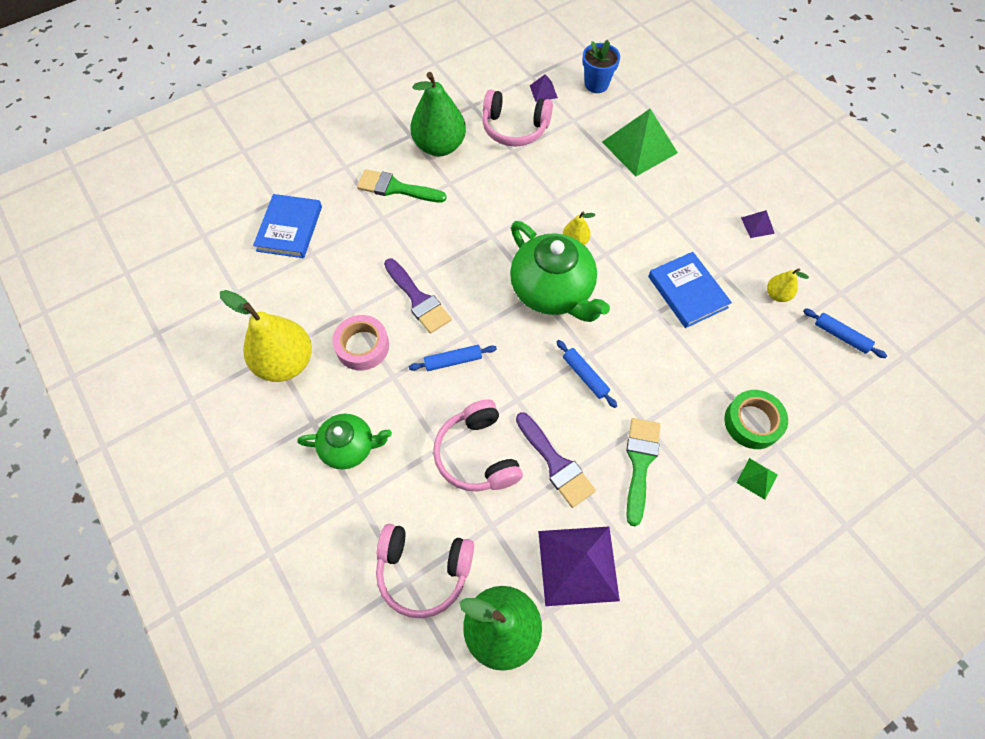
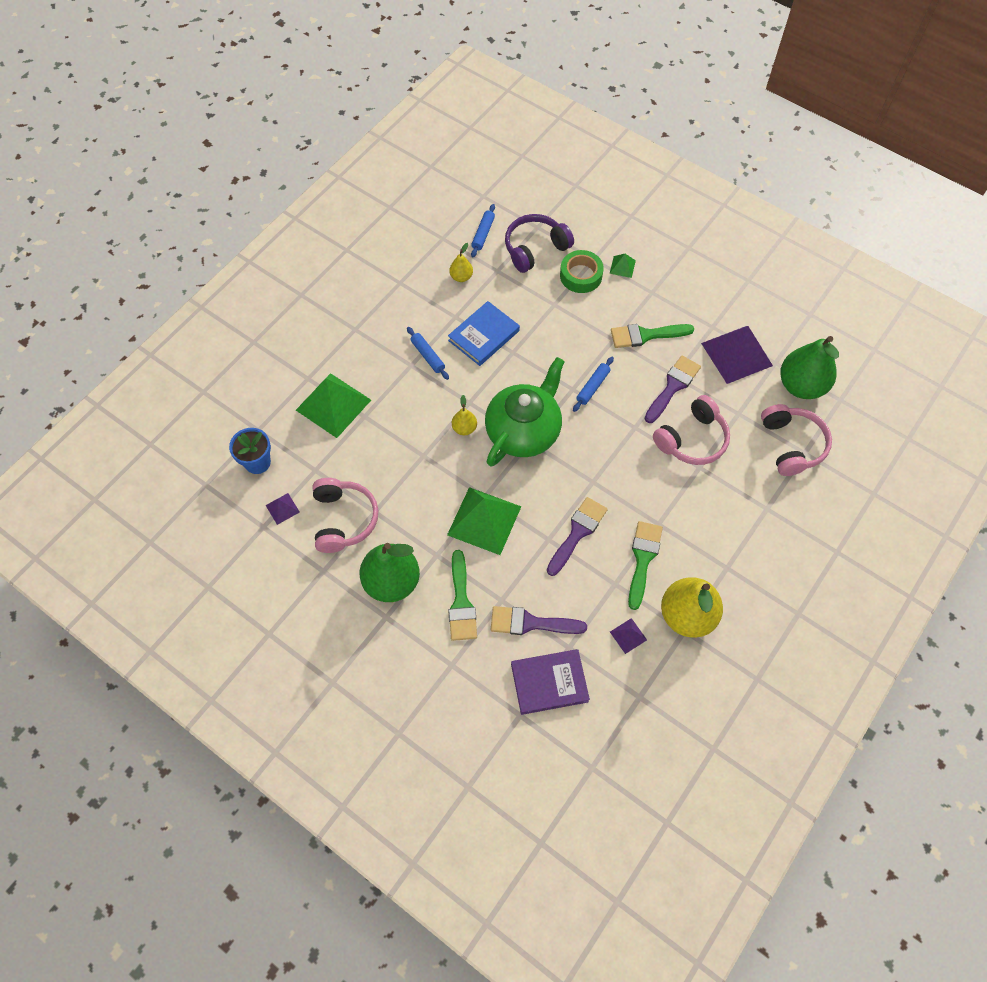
camera: 110 degrees left, 0 degrees up
(289, 228) = (549, 683): blue book -> purple book
(349, 232) = (531, 623): none -> purple brush
(349, 447) = (732, 531): green teapot -> none
(362, 346) = (643, 559): pink tape -> green brush
(453, 361) = (623, 484): blue rolling pin -> blue rolling pin (427, 356)
(467, 228) = (484, 520): none -> green pyramid
(757, 225) = (395, 300): purple pyramid -> purple pyramid (628, 636)
(807, 385) = (535, 249): none -> purple headphones

